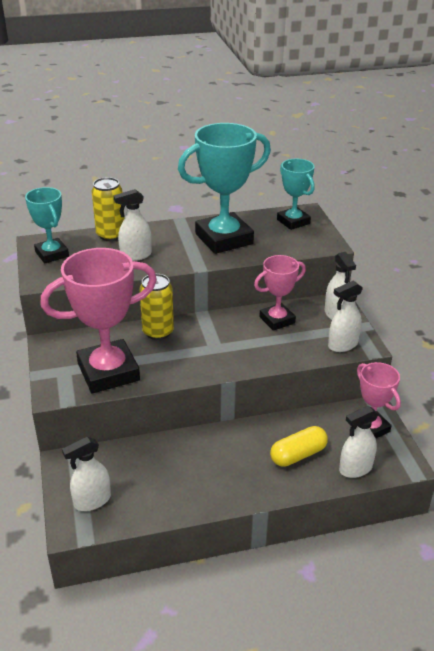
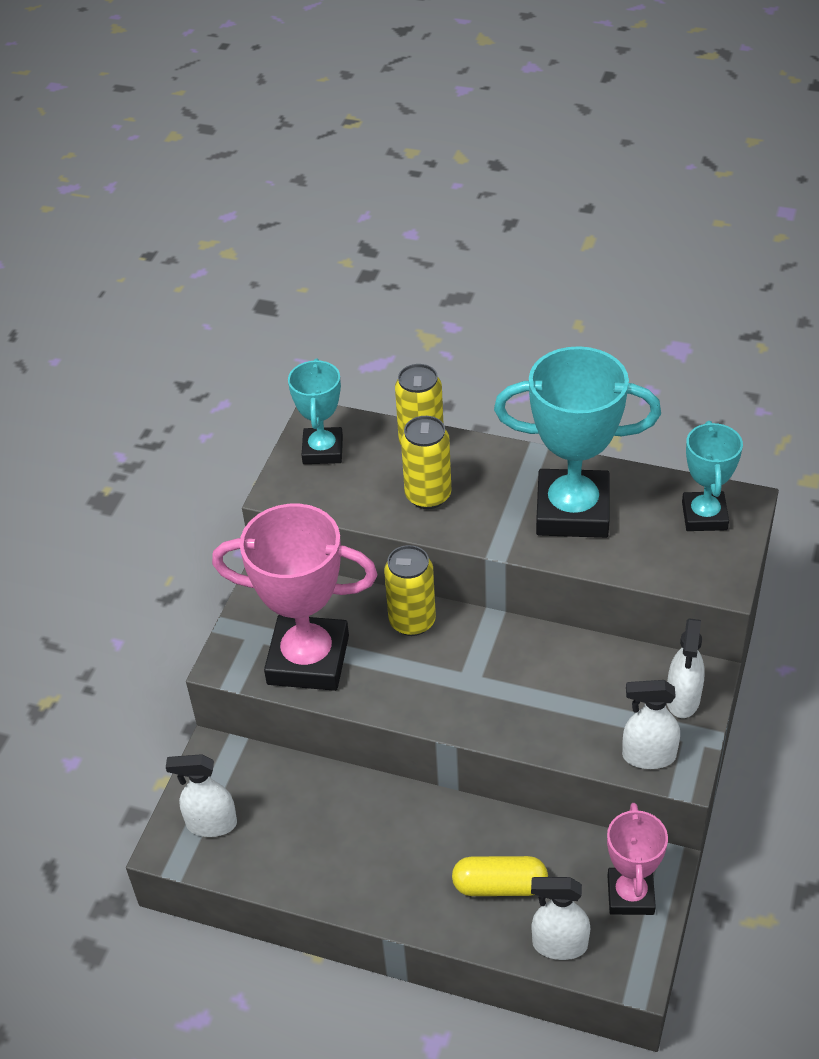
camera: 35 degrees right, 10 degrees up
(135, 255) = (428, 495): white spray bottle -> yellow can
(277, 320) = (589, 671): pink trophy -> none

